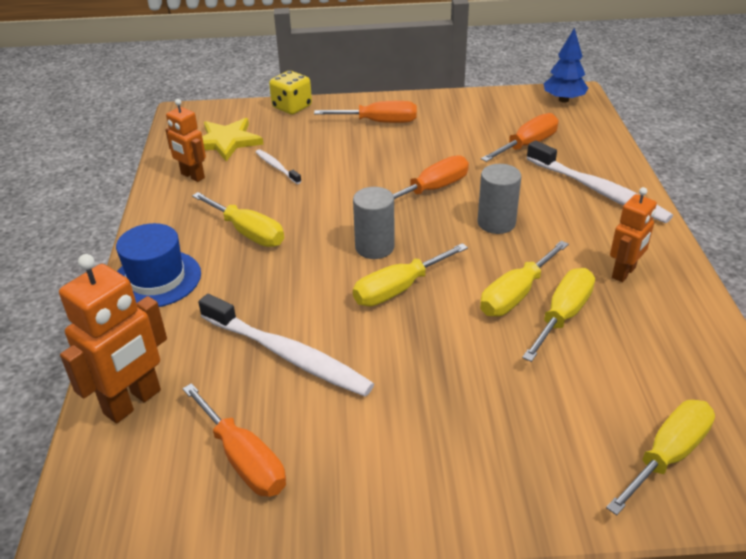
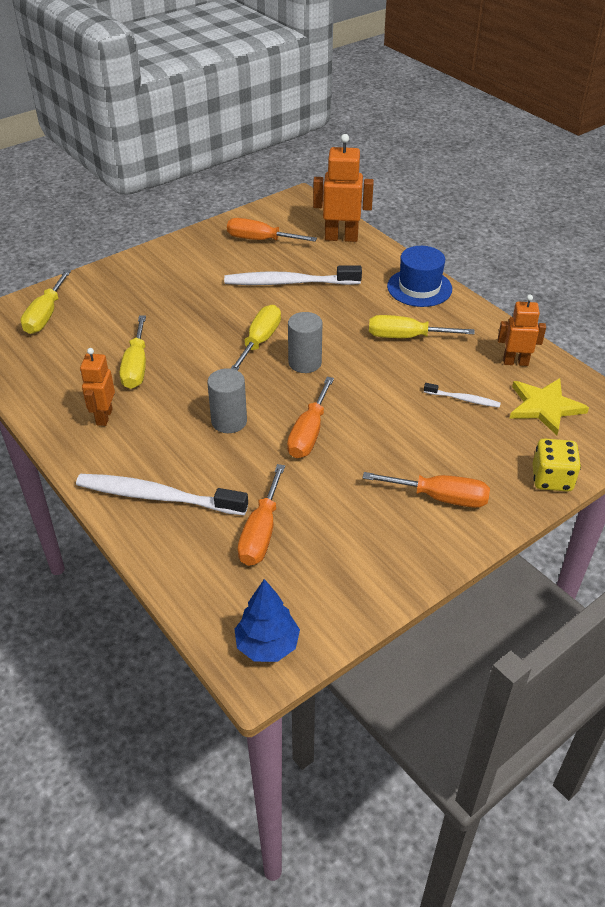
camera: 145 degrees right, 5 degrees up
(133, 402) = (341, 237): orange robot -> orange robot turned 90 degrees clockwise
(379, 122) = (440, 497): orange screwdriver -> orange screwdriver turned 135 degrees counterclockwise
(515, 295) = (177, 368): yellow screwdriver -> none

